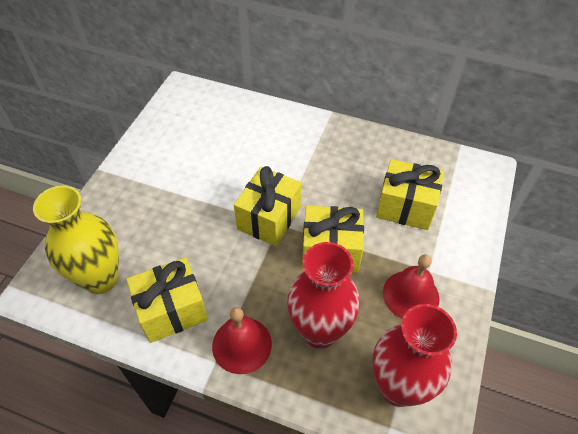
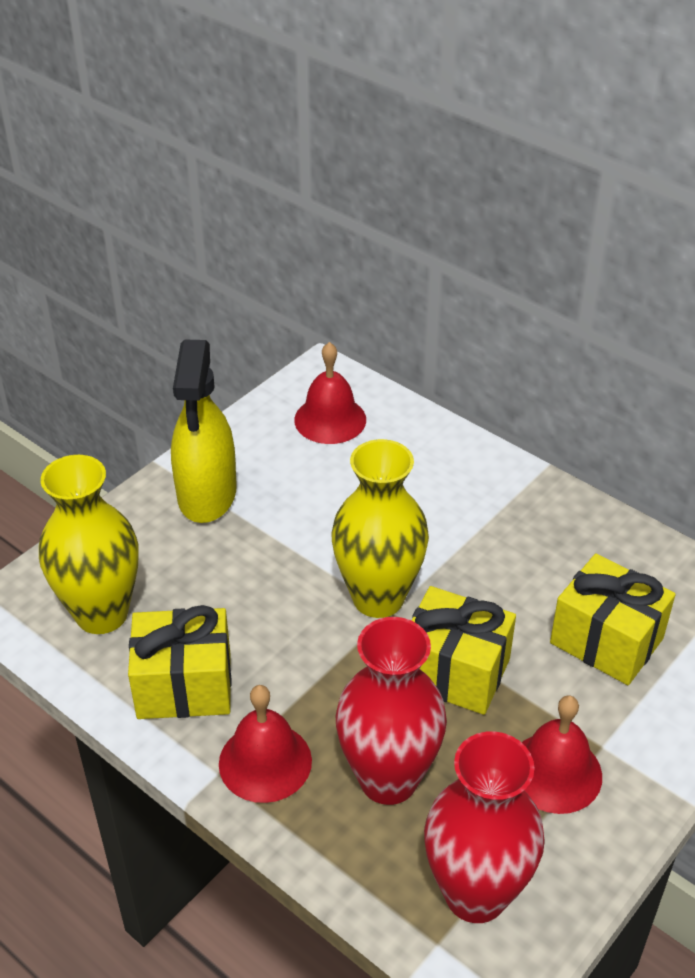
camera: 20 degrees right, 10 degrees down
(140, 182) = (207, 495): none -> yellow spray bottle
(197, 116) = (330, 419): none -> red bell
(268, 218) = (378, 598): yellow gift -> yellow vase

